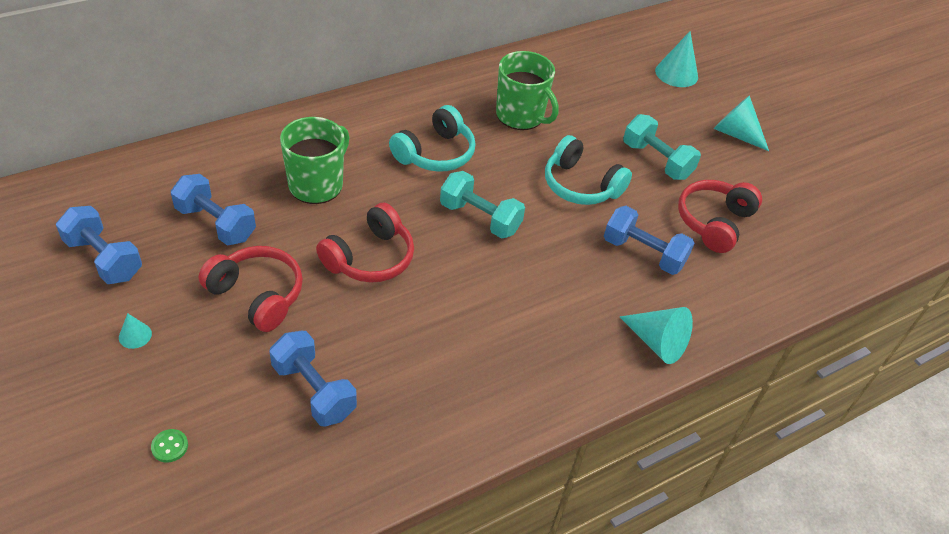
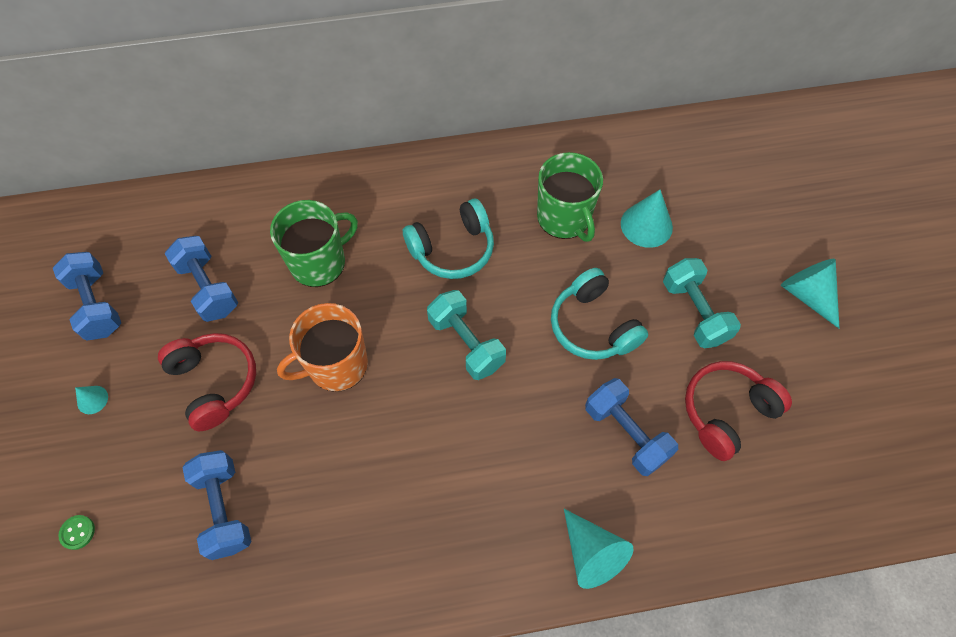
camera: 25 degrees right, 15 degrees up
(370, 258) = (336, 365): red headphones -> orange mug
(676, 73) = (771, 194): turquoise cone -> turquoise cone (646, 225)

